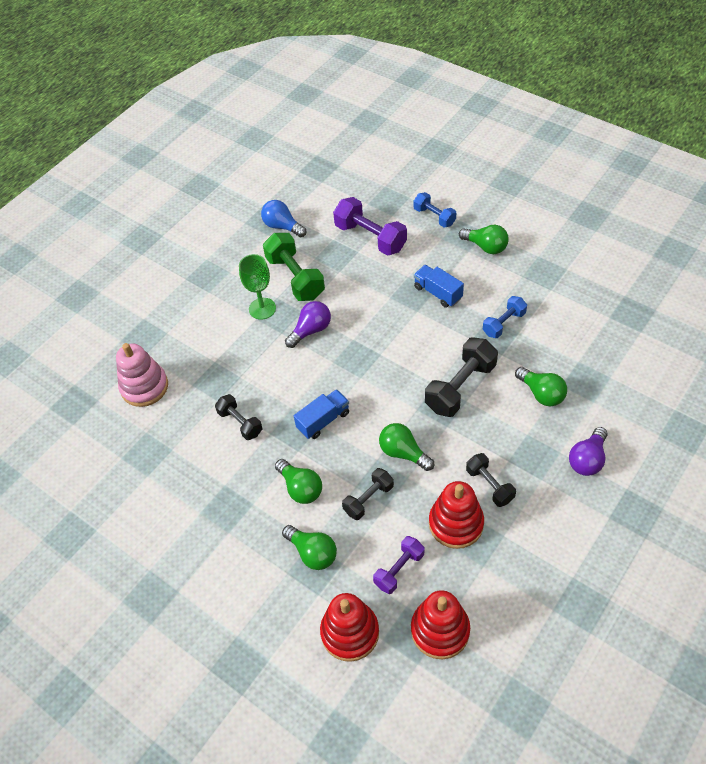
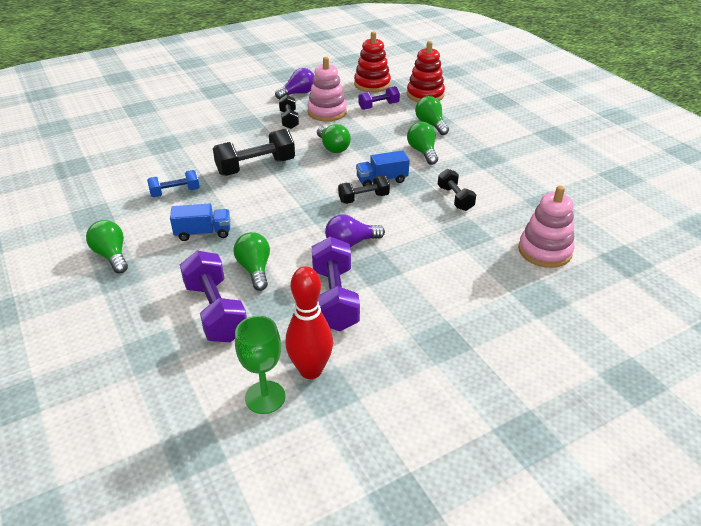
camera: 160 degrees left, 15 degrees down
(262, 308) = (390, 280): green goblet -> green goblet (265, 397)
(282, 226) = (311, 370): blue light bulb -> red bowling pin
(295, 278) = (335, 298): green dumbbell -> purple dumbbell
(368, 499) = (376, 135): black dumbbell -> black dumbbell (363, 198)
(434, 217) = (123, 307): blue dumbbell -> none
(438, 293) = (203, 233): blue truck -> blue truck turned 75 degrees counterclockwise
(456, 523) = (327, 112): red stacking toy -> pink stacking toy
(541, 393) = (202, 147): green light bulb -> green light bulb (255, 269)
(587, 459) = (214, 113): purple light bulb -> purple light bulb (298, 93)

